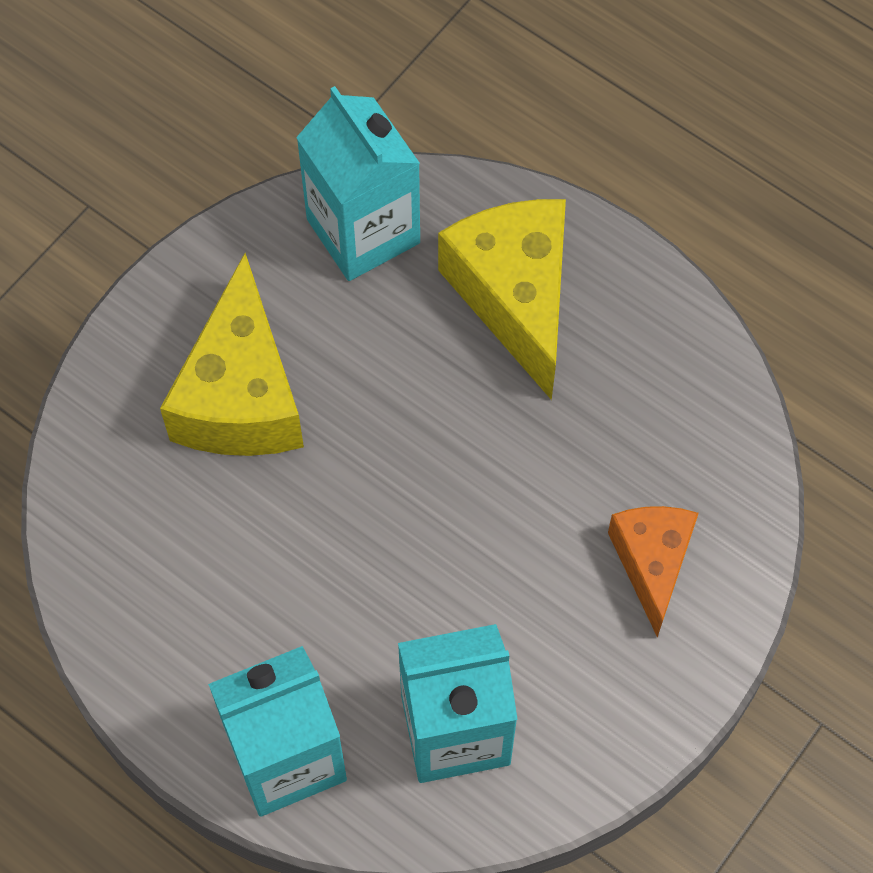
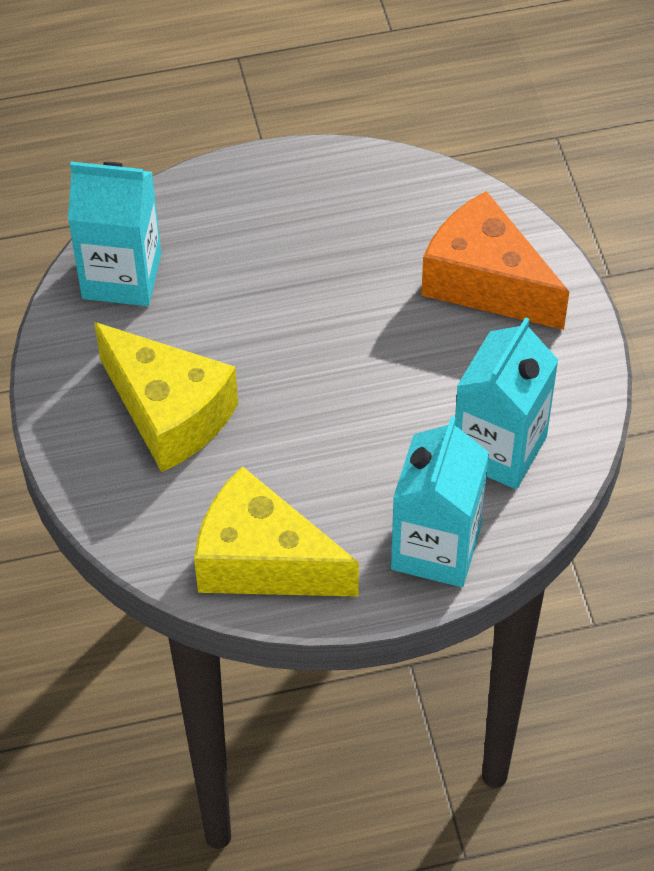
camera: 50 degrees left, 10 degrees down
(515, 297) = (247, 231): yellow cheese -> yellow cheese (263, 561)
(652, 563) = (486, 282): orange cheese -> orange cheese, size x1.61

